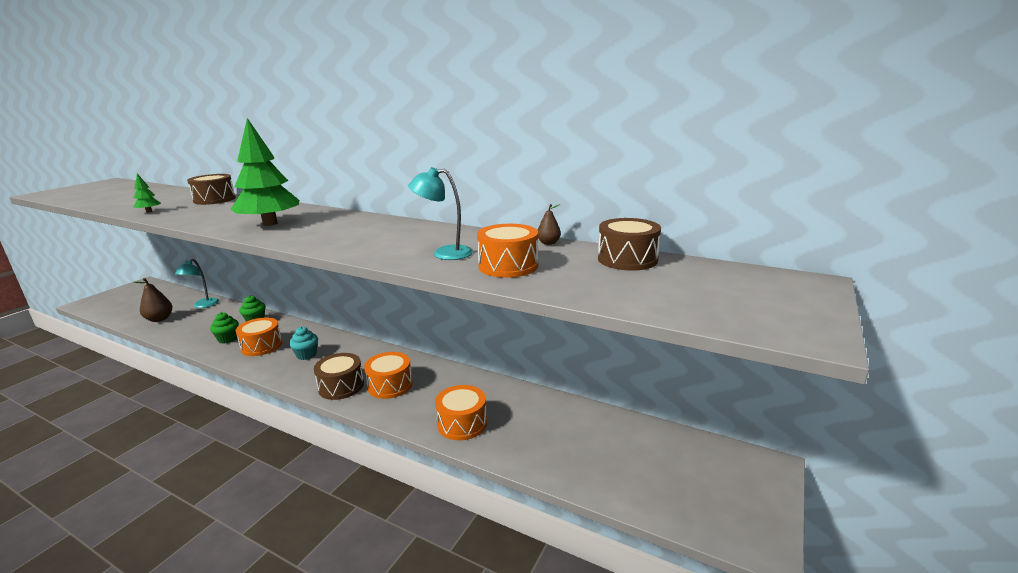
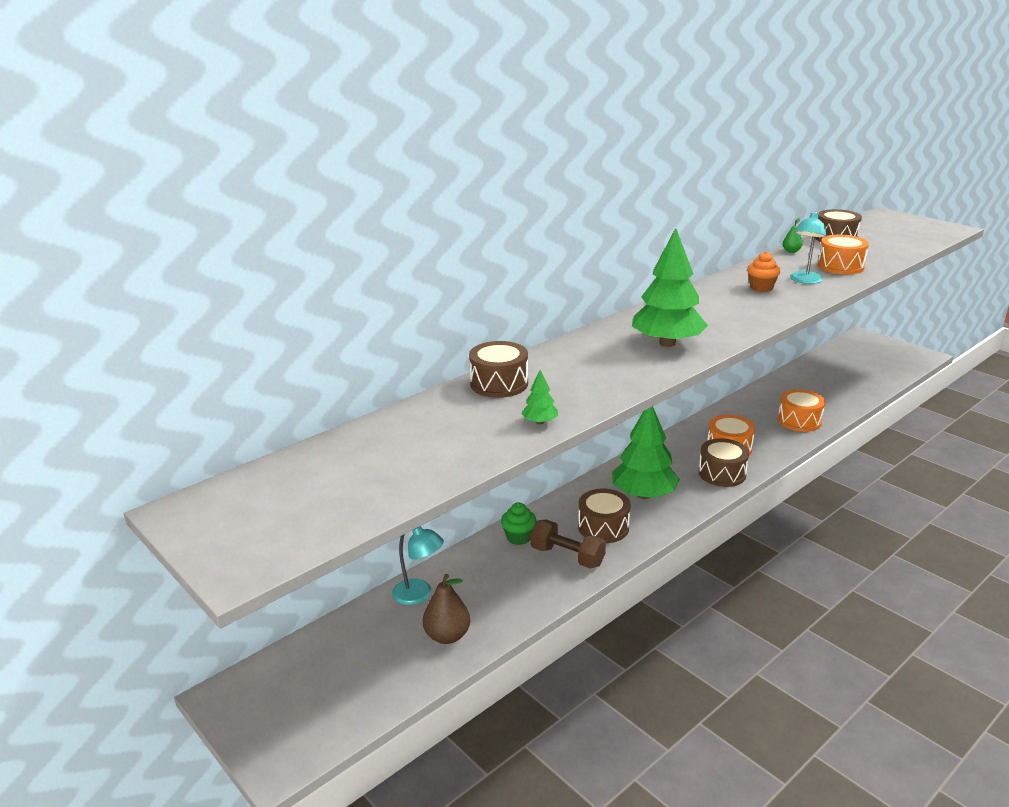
camera: 70 degrees left, 5 degrees up
(228, 339) = (567, 556): green cupcake -> brown dumbbell
(261, 346) = (603, 527): orange drum -> brown drum
(306, 355) = (643, 494): turquoise cupcake -> green tree
(413, 239) = (761, 288): none -> orange cupcake
(548, 243) = (791, 251): brown pear -> green pear

